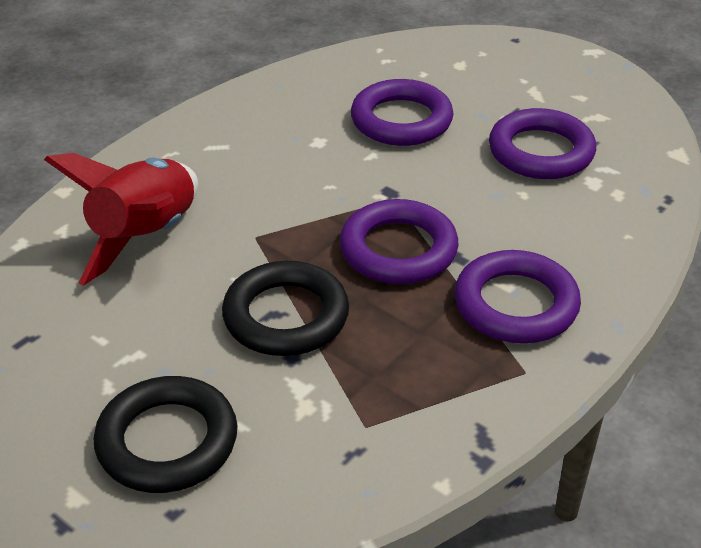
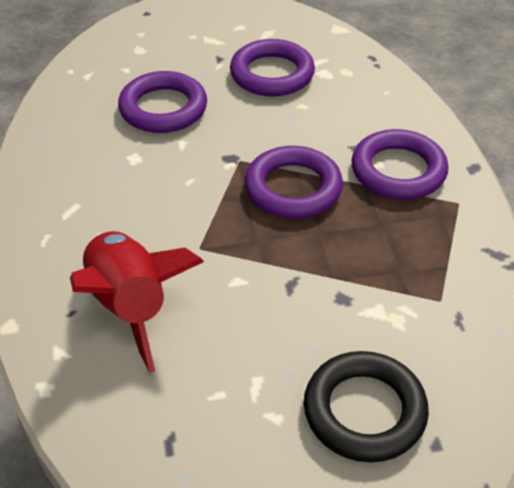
camera: 50 degrees left, 5 degrees up
(286, 316) = (300, 279): black ring -> none

